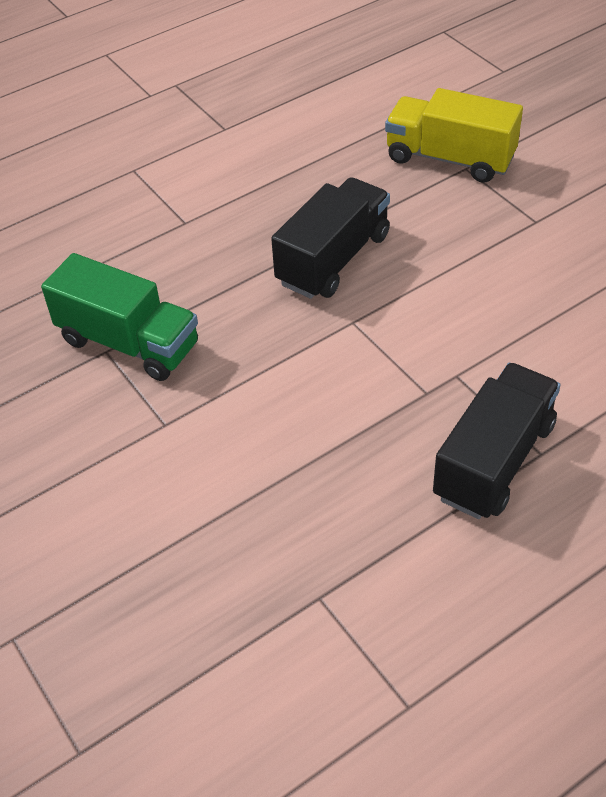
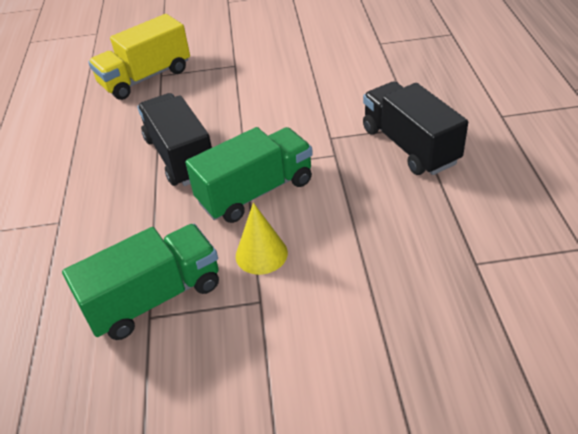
camera: 60 degrees left, 5 degrees down
(227, 396) = (261, 254): none -> yellow cone
(317, 349) = (255, 192): none -> green truck

